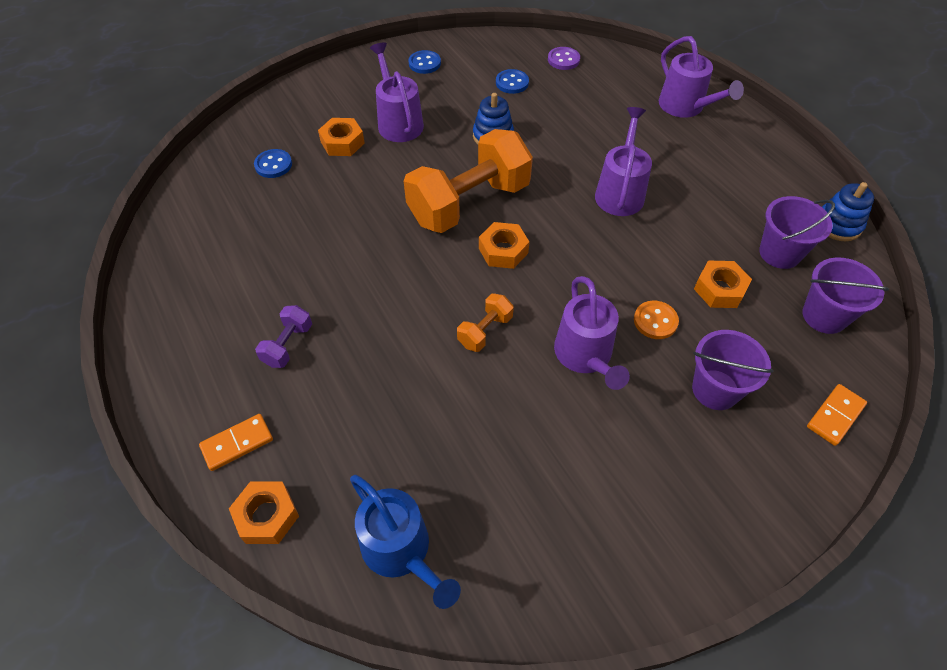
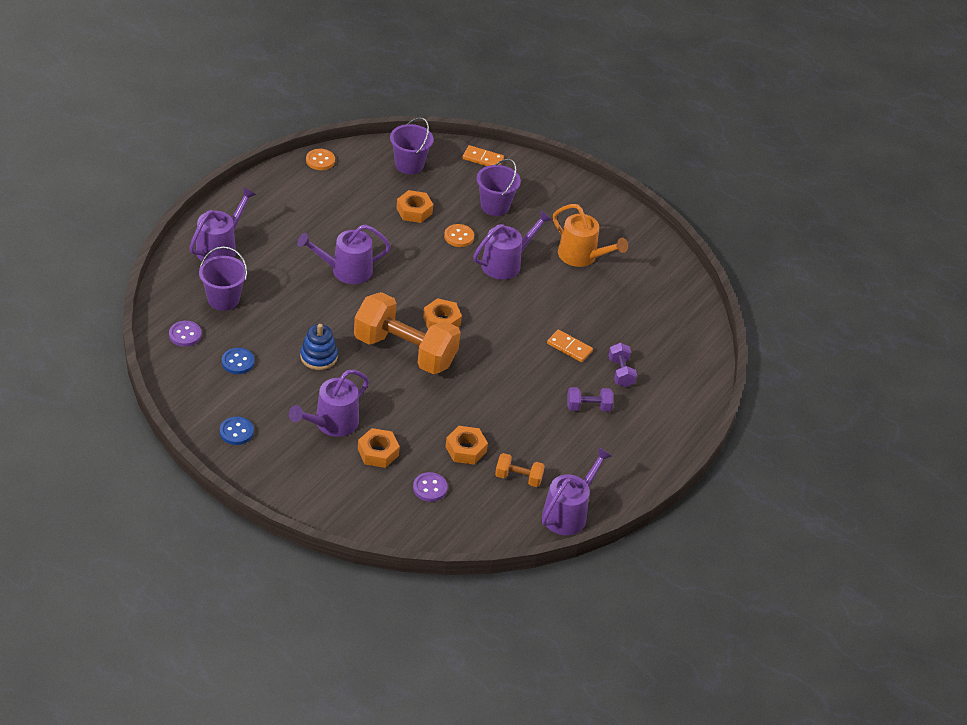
camera: 120 degrees left, 10 degrees down
(159, 261) = (568, 513): none -> purple watering can
(237, 443) = (667, 403): orange domino -> orange domino (569, 347)
(267, 516) = (696, 372): orange nut -> orange nut (466, 449)
(273, 165) = (430, 488): blue button -> purple button
(322, 409) = (620, 372): none -> purple dumbbell
(401, 550) = (674, 311): blue watering can -> none
(485, 331) = (516, 313): orange dumbbell -> orange dumbbell (518, 478)
(572, 464) = (581, 256): none -> orange watering can
(779, 253) = (364, 186): purple bucket -> purple bucket (223, 299)
(838, 225) = (320, 160): blue stacking toy -> orange button

